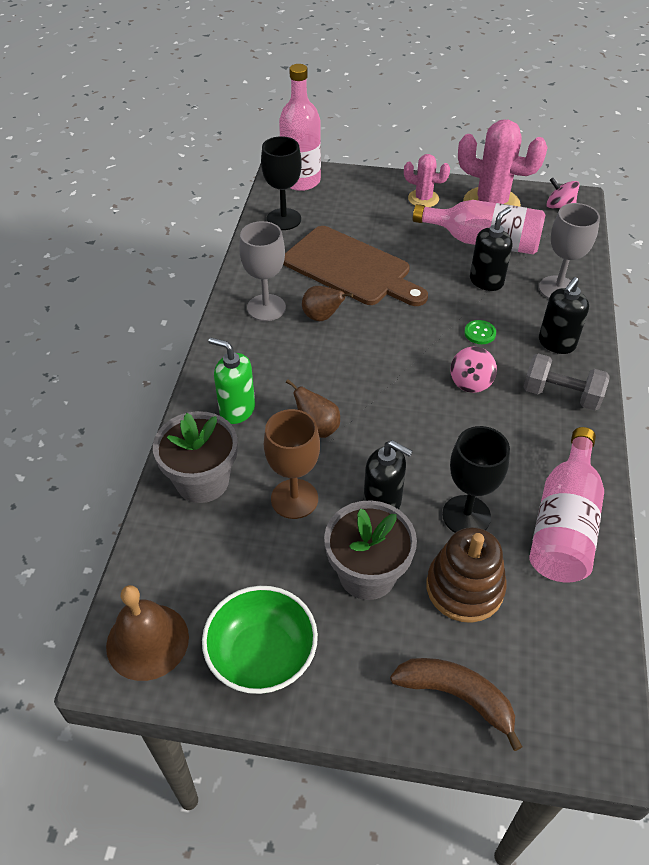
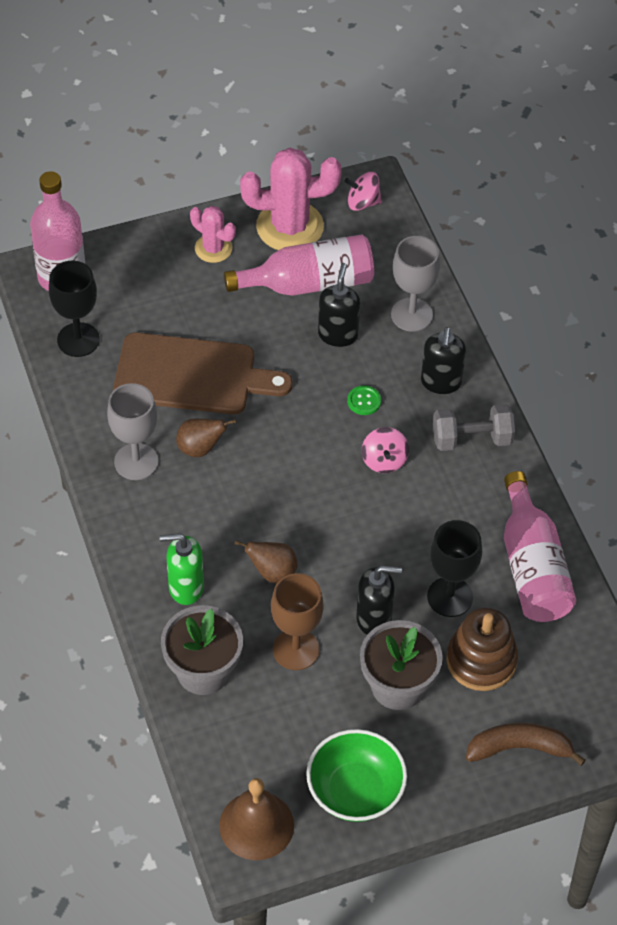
camera: 30 degrees left, 5 degrees up
(423, 199) = (213, 248): pink cactus -> pink cactus turned 45 degrees clockwise

